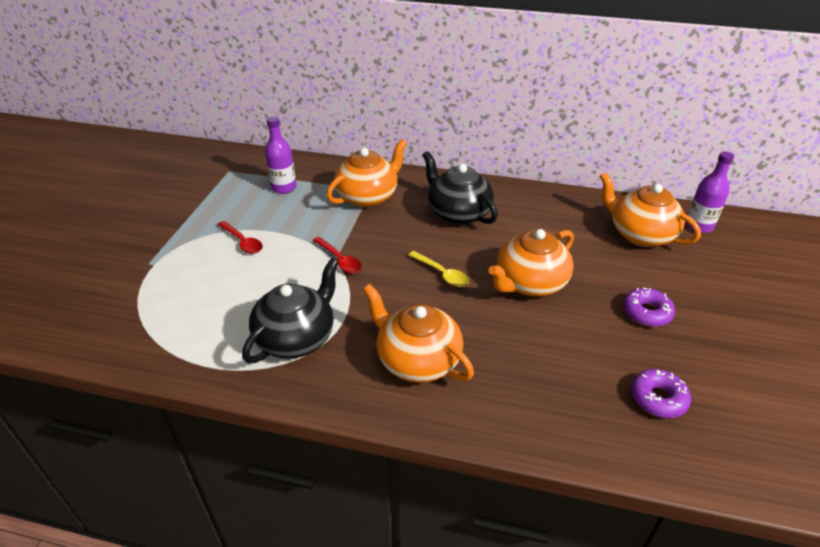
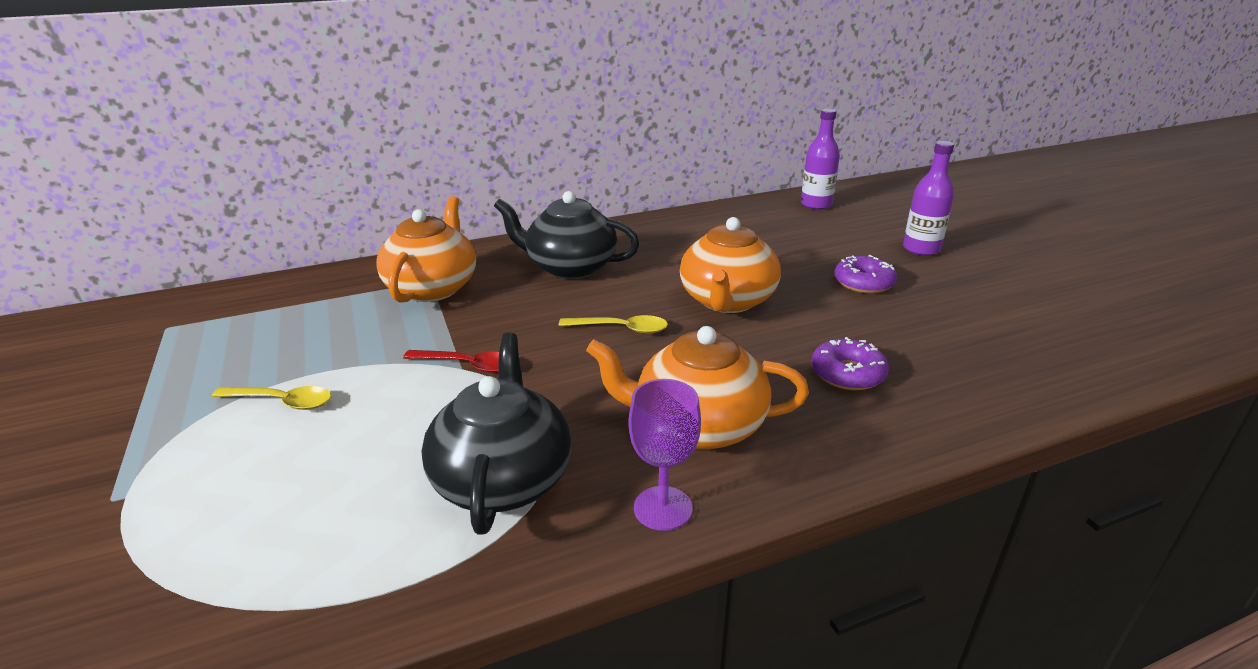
camera: 35 degrees left, 10 degrees down
(242, 242) = (282, 402): red spoon -> yellow spoon
(284, 188) = (289, 318): purple bottle -> purple bottle (921, 249)
(351, 396) = (663, 508): none -> purple goblet
(640, 234) = (777, 226): orange teapot -> none
(658, 398) = (965, 346): purple donut -> purple donut (847, 374)

